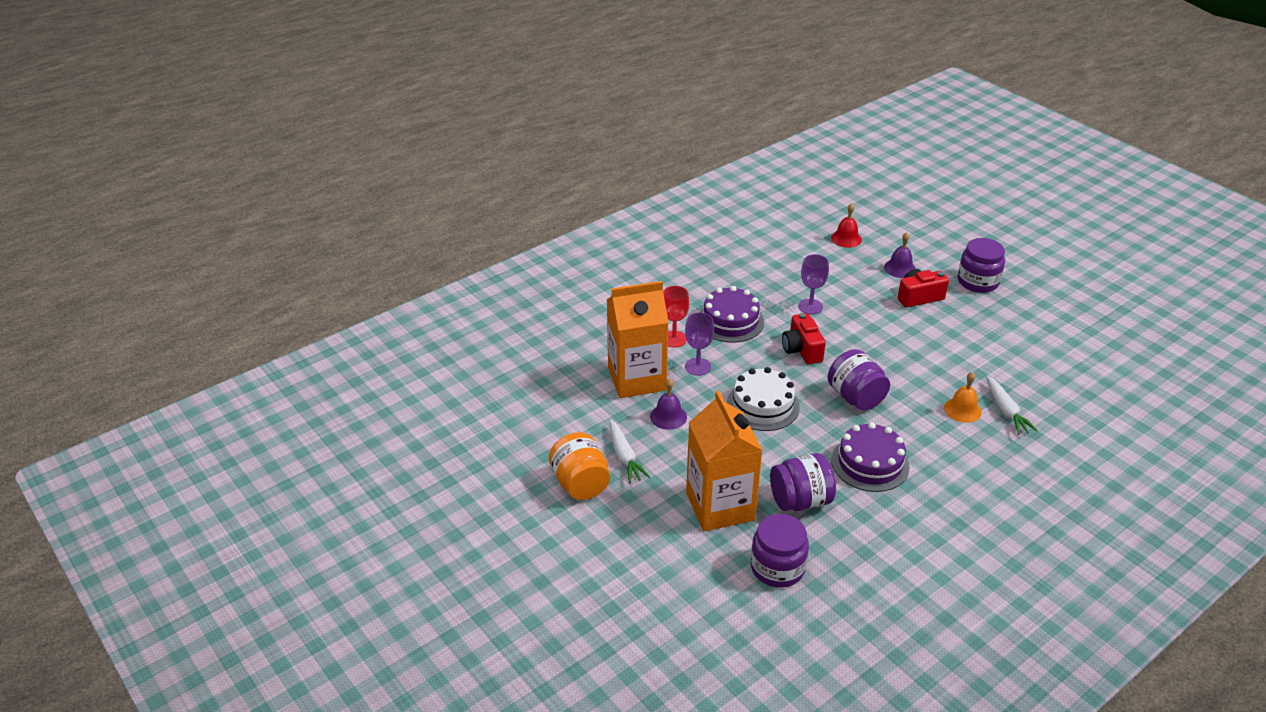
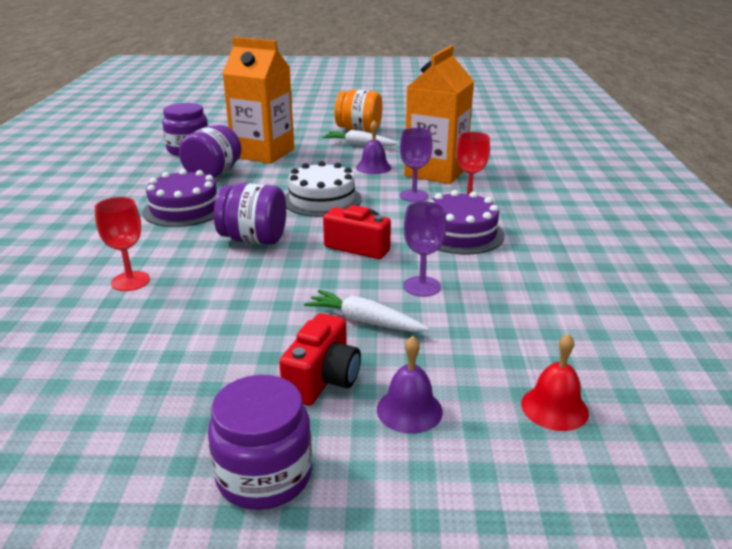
camera: 130 degrees right, 10 degrees down
(962, 410) = (130, 281): orange bell -> red goblet
(1005, 411) = (76, 304): white carrot -> white carrot (365, 321)

